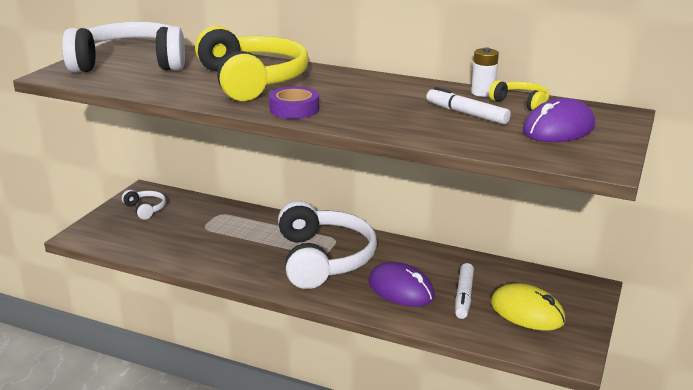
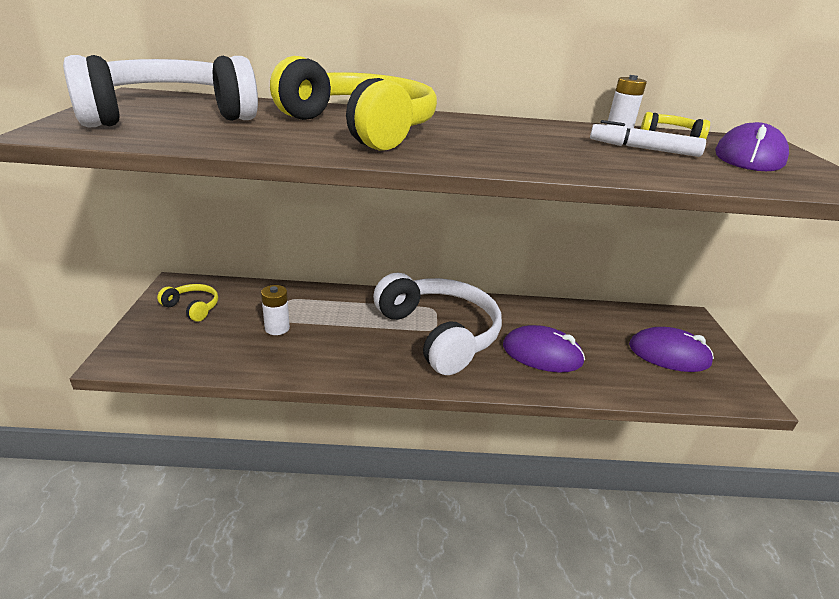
camera: 25 degrees left, 5 degrees up
(145, 209) = (192, 307): white headphones -> yellow headphones
(197, 233) = (277, 328): none -> white battery
(294, 109) = (460, 156): purple tape -> none
(464, 296) = (603, 349): white marker -> none
(527, 312) = (669, 354): yellow mouse -> purple mouse

